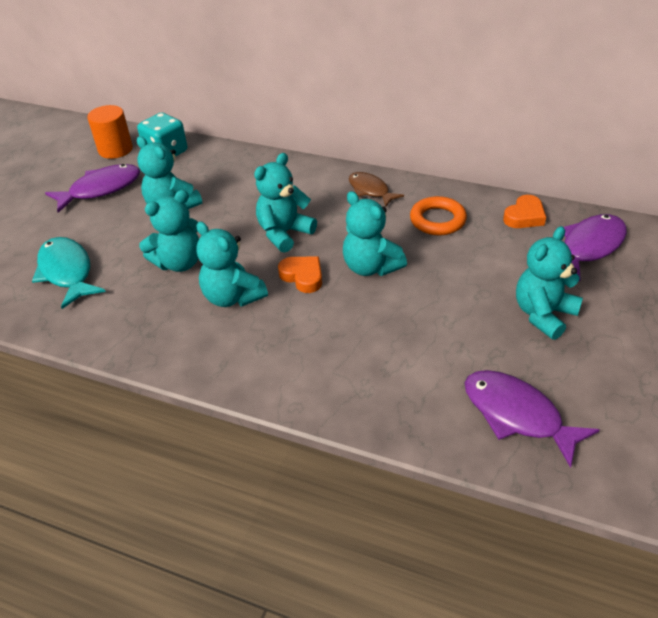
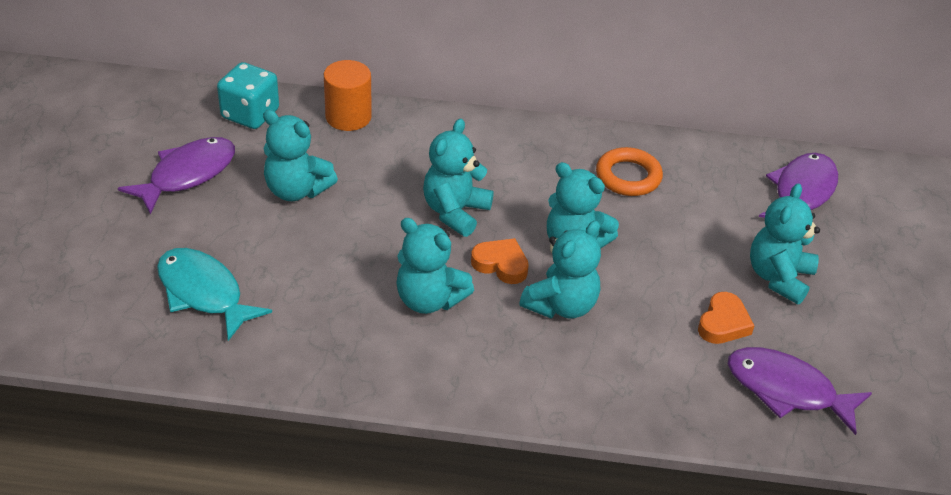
camera: 20 degrees left, 0 degrees up
(115, 149) = (177, 115): orange cylinder -> orange cylinder (348, 117)
(179, 263) = (343, 264): turquoise teddy bear -> turquoise teddy bear (561, 305)
(370, 190) = (535, 145): brown fish -> none
(524, 216) = (722, 162): orange heart -> orange heart (723, 323)

